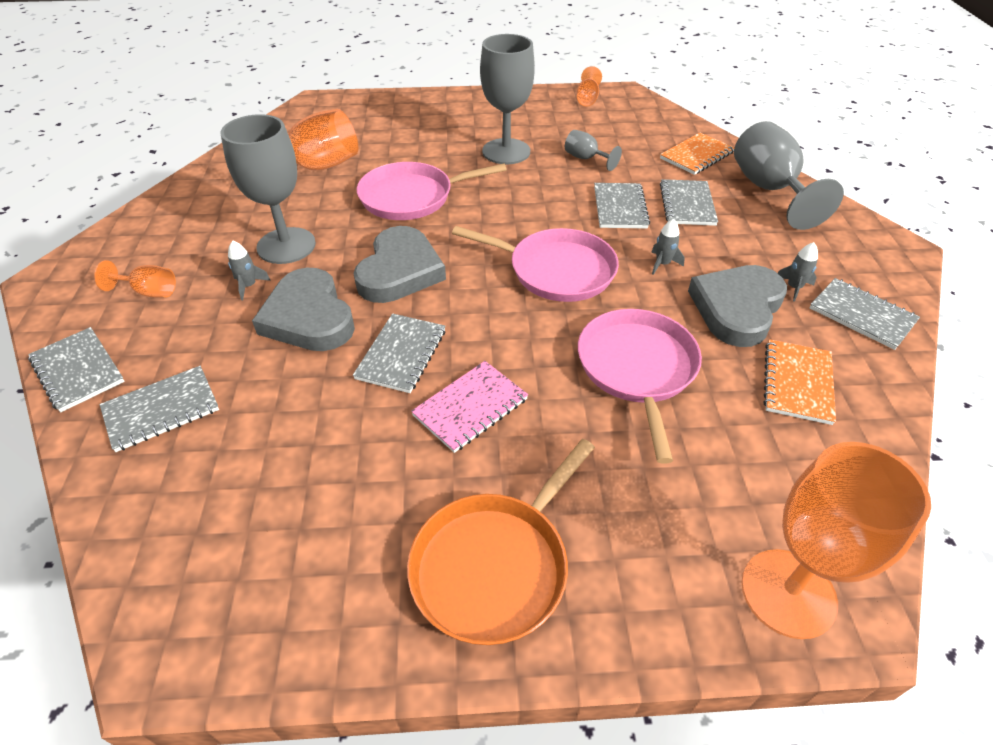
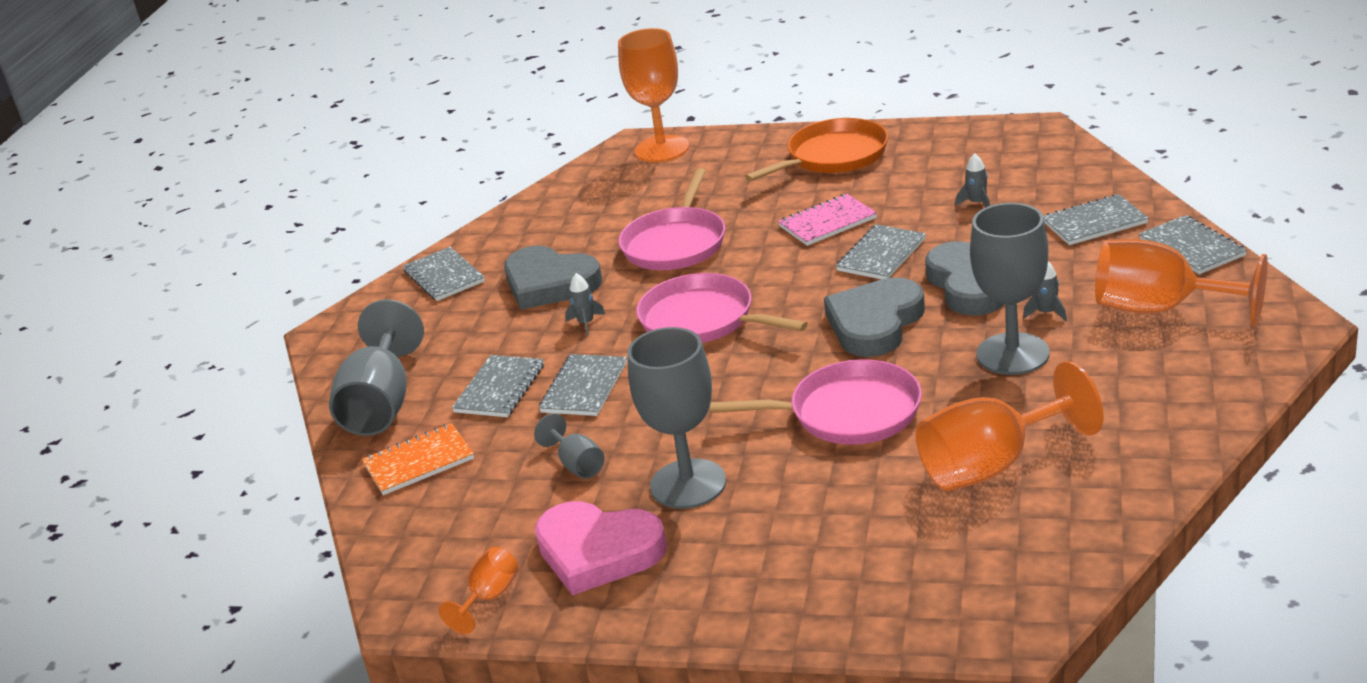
camera: 160 degrees left, 15 degrees down
(149, 292) = (1160, 309): orange goblet -> orange goblet, size x2.03
(541, 119) = (598, 552): none -> pink heart
(737, 308) = (550, 283): grey heart -> grey heart turned 75 degrees clockwise
(794, 287) = (478, 299): grey rocket -> grey rocket (977, 203)
(797, 383) = (553, 234): orange notebook -> none

